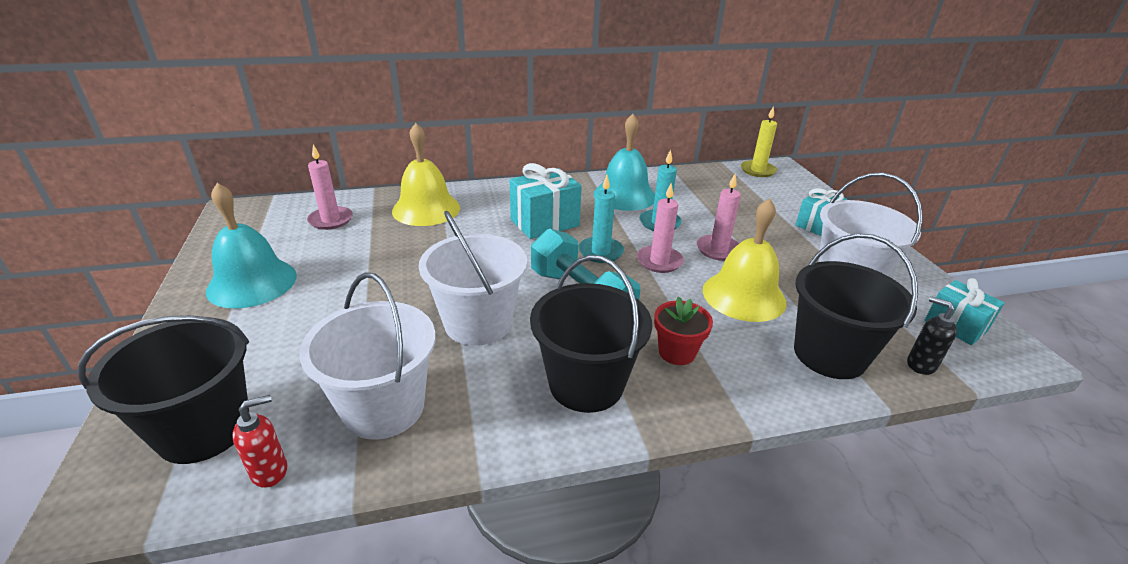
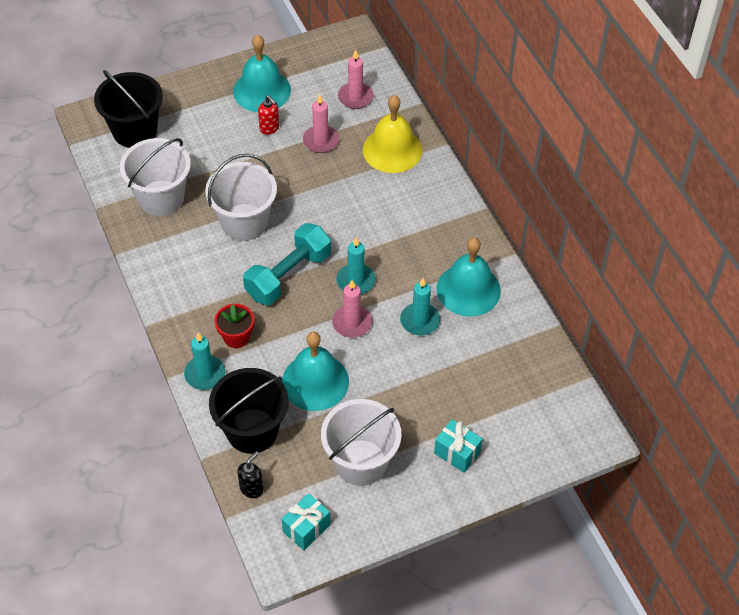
camera: 80 degrees right, 20 degrees up
(270, 471) = (113, 168): red soap dispenser -> red soap dispenser (269, 128)
(544, 223) = (394, 235): turquoise gift -> none
(586, 384) = (196, 289): black bucket -> none
(718, 250) = (383, 366): pink candle -> pink candle (321, 141)
(743, 390) = (205, 374): none -> turquoise candle
(744, 295) = (315, 381): yellow bell -> turquoise bell
(757, 170) = (577, 412): yellow candle -> none

